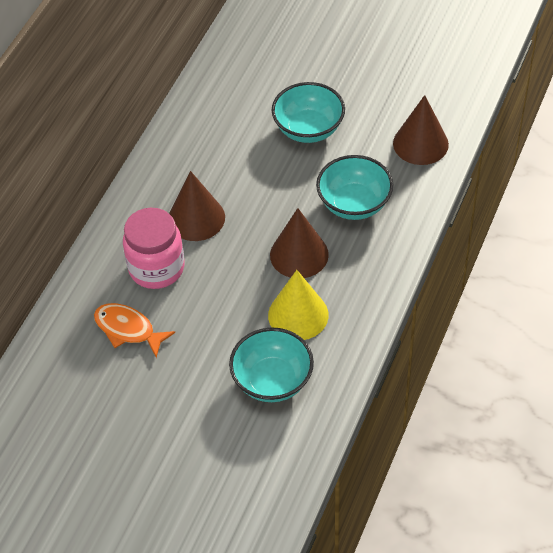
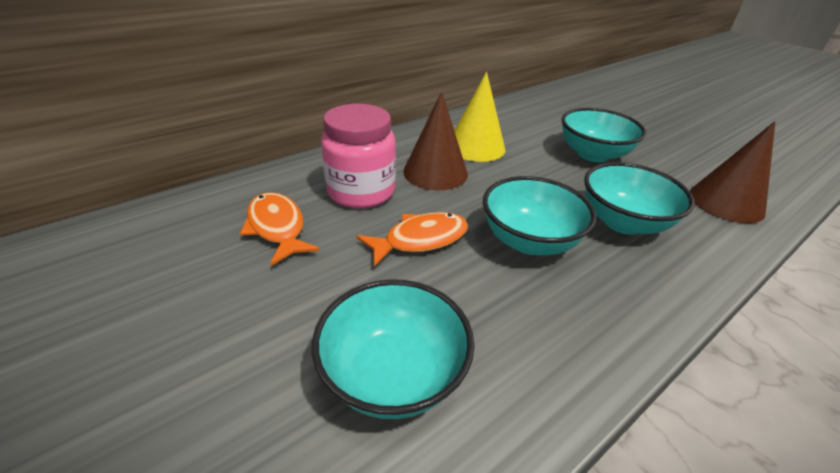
camera: 25 degrees right, 15 degrees down
(229, 290) = (420, 240): none -> orange fish
(298, 315) = (490, 303): yellow cone -> yellow cone (476, 147)
(299, 254) = (529, 241): brown cone -> turquoise bowl

